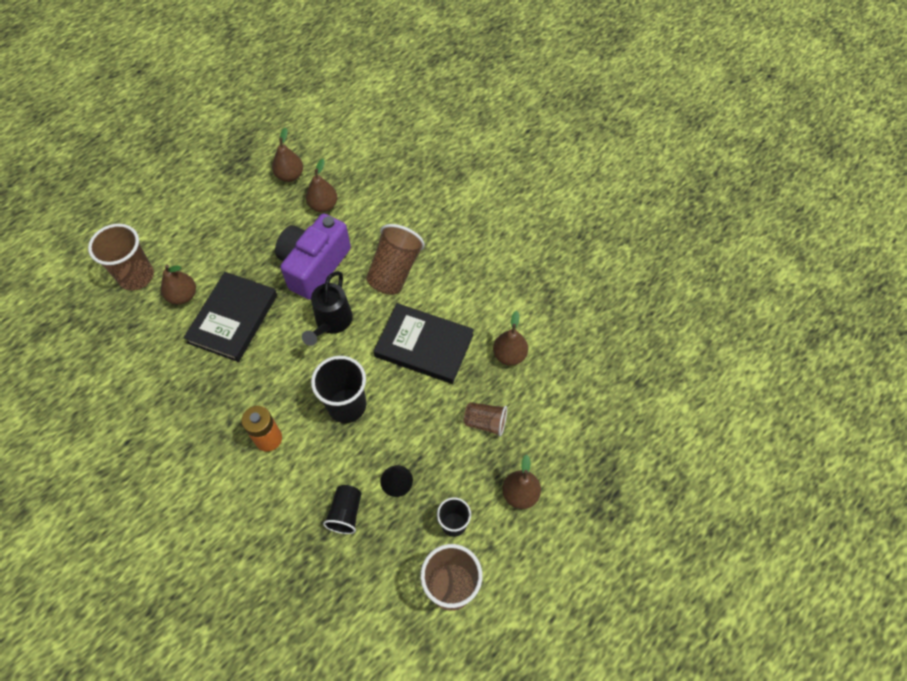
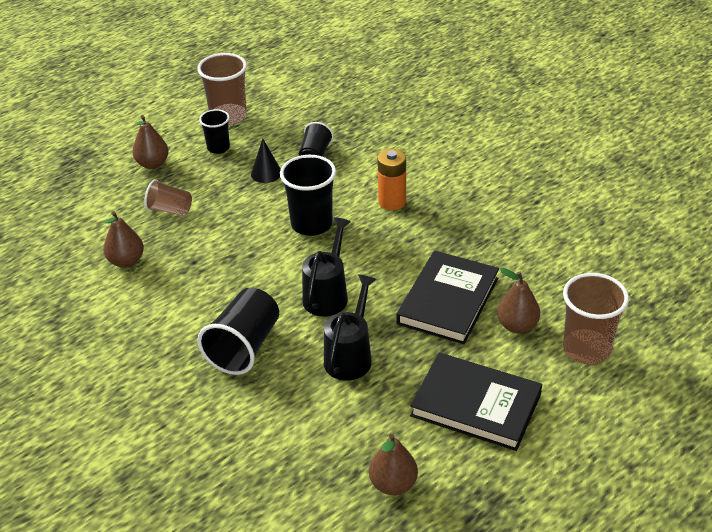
camera: 175 degrees left, 20 degrees down
(314, 266) = (350, 356): purple camera -> black watering can
(323, 205) = (339, 435): brown pear -> none
(394, 271) = (244, 347): brown cup -> black cup
(424, 345) = (221, 271): black book -> black book (476, 405)

